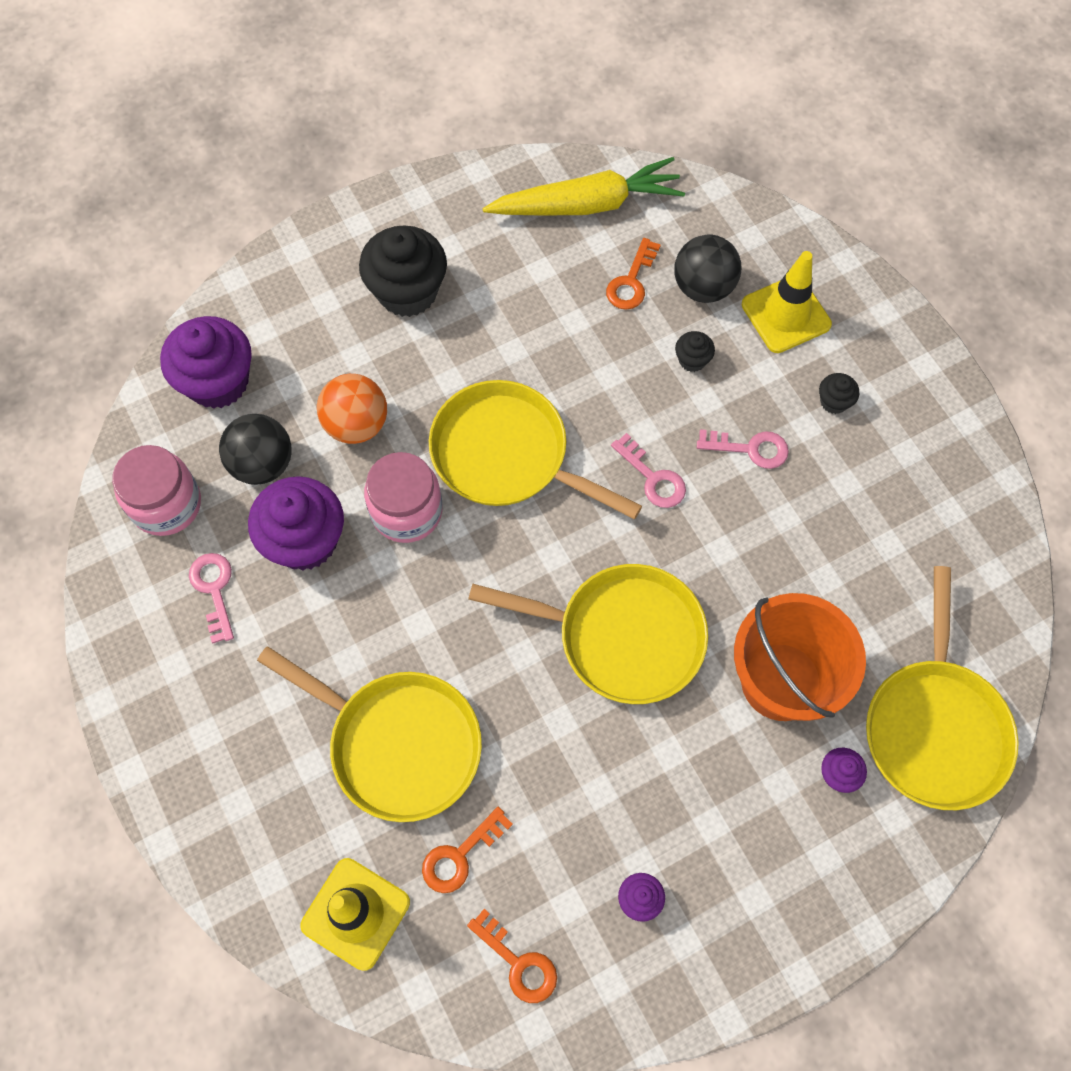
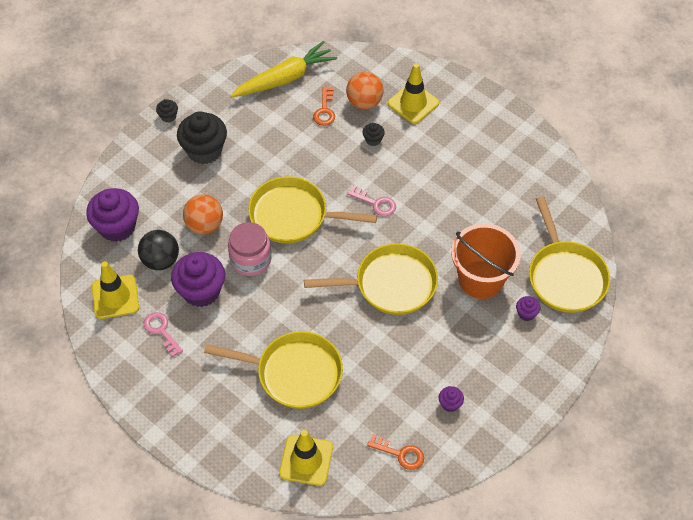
camera: 20 degrees left, 10 degrees down
(166, 504) = (115, 297): pink jar -> yellow traffic cone
(460, 855) = (349, 415): orange key -> none
(703, 287) = (364, 102): black ball -> orange ball
(750, 449) = (420, 174): pink key -> none
(834, 402) = (455, 138): black cupcake -> black cupcake (168, 116)

